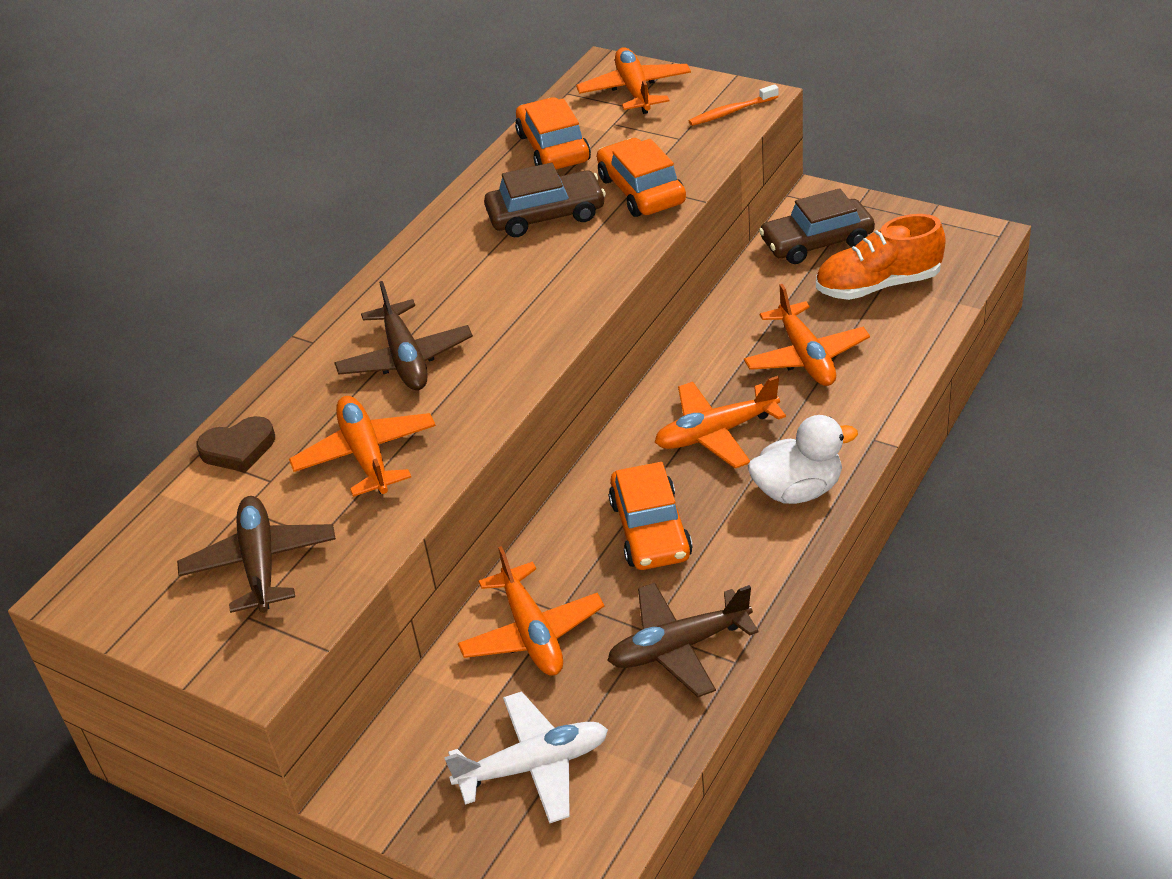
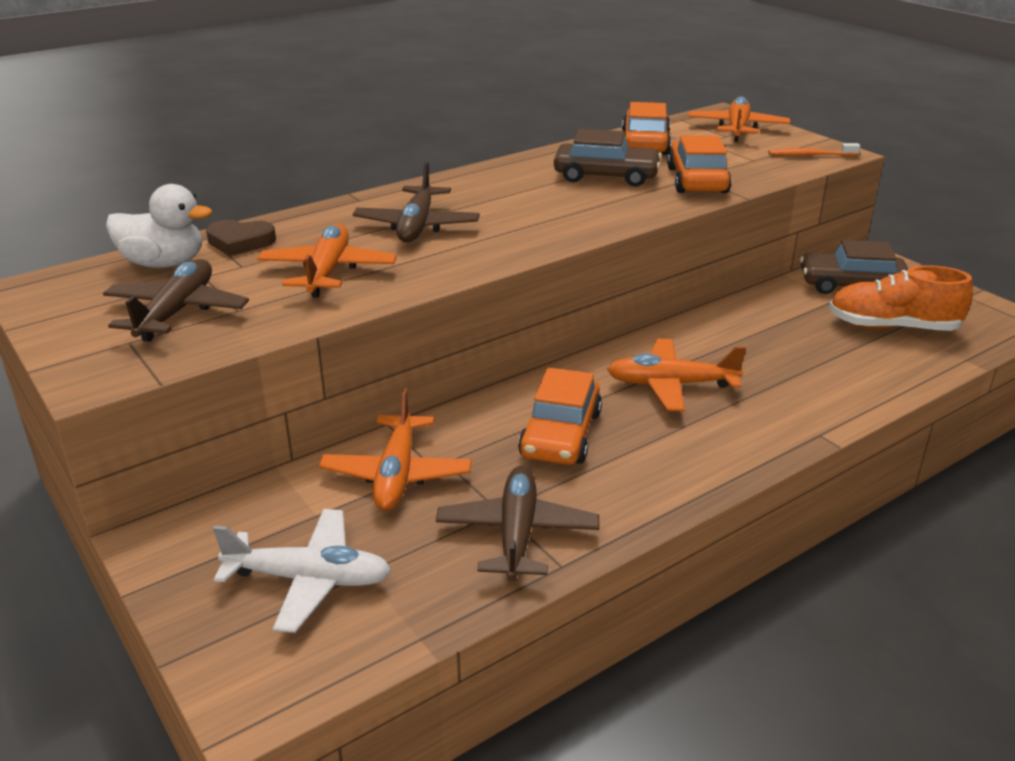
camera: 20 degrees right, 10 degrees down
(679, 647) = (517, 533): brown plane -> brown plane turned 90 degrees clockwise
(798, 490) = (719, 449): white duck -> white duck (164, 263)
(806, 357) = (791, 356): orange plane -> none

